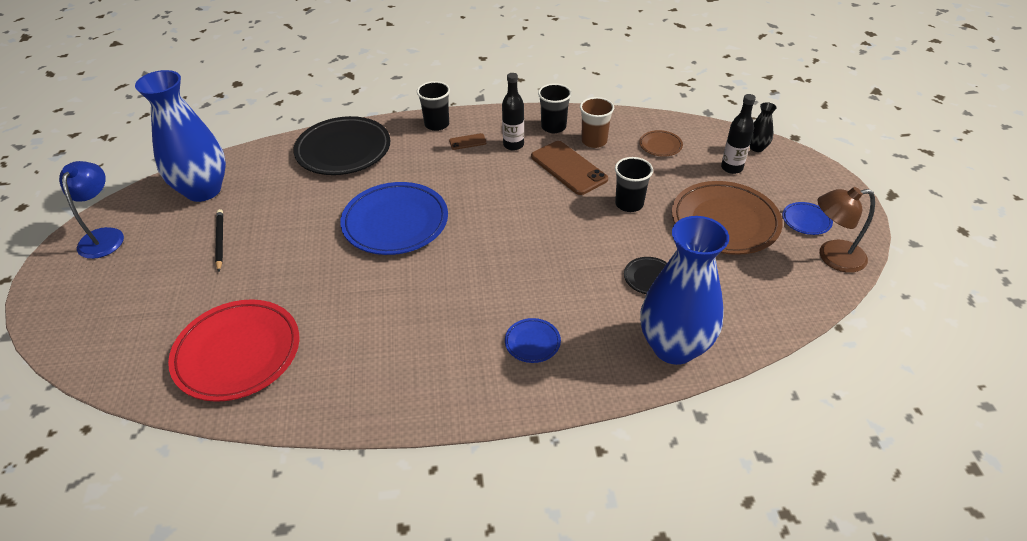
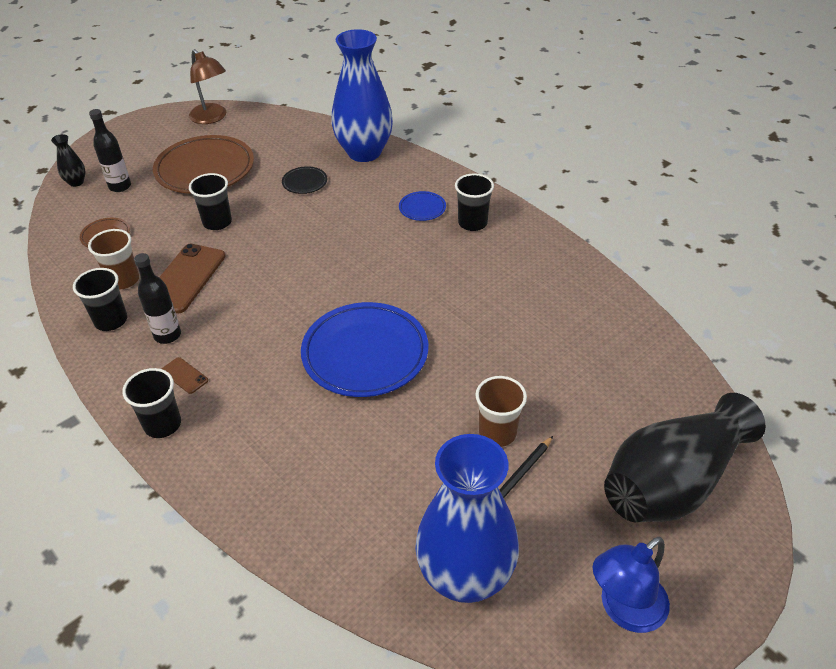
camera: 125 degrees left, 0 degrees up
(116, 311) = (672, 482): none -> black vase
(237, 353) = (603, 353): red plate -> none
(257, 251) = (497, 433): none -> brown cup
(343, 150) = (278, 483): black plate -> none
(474, 368) = (472, 223): none -> black cup
(806, 220) = (174, 136): blue plate -> none

